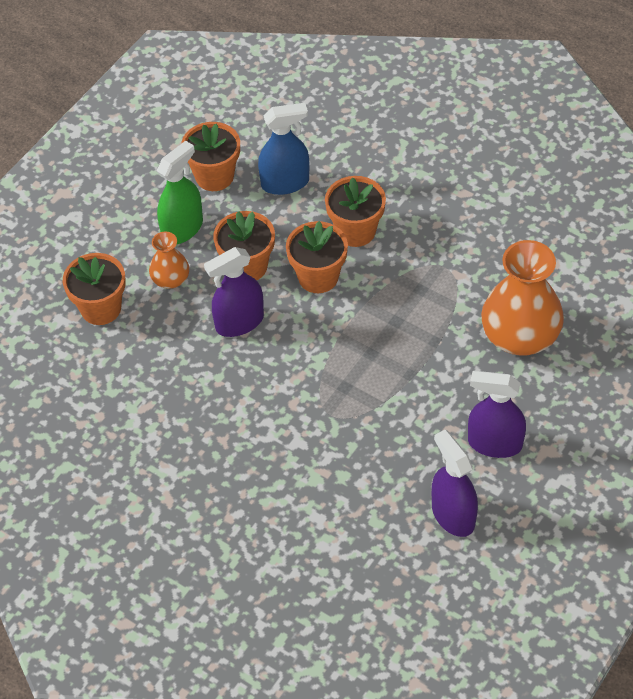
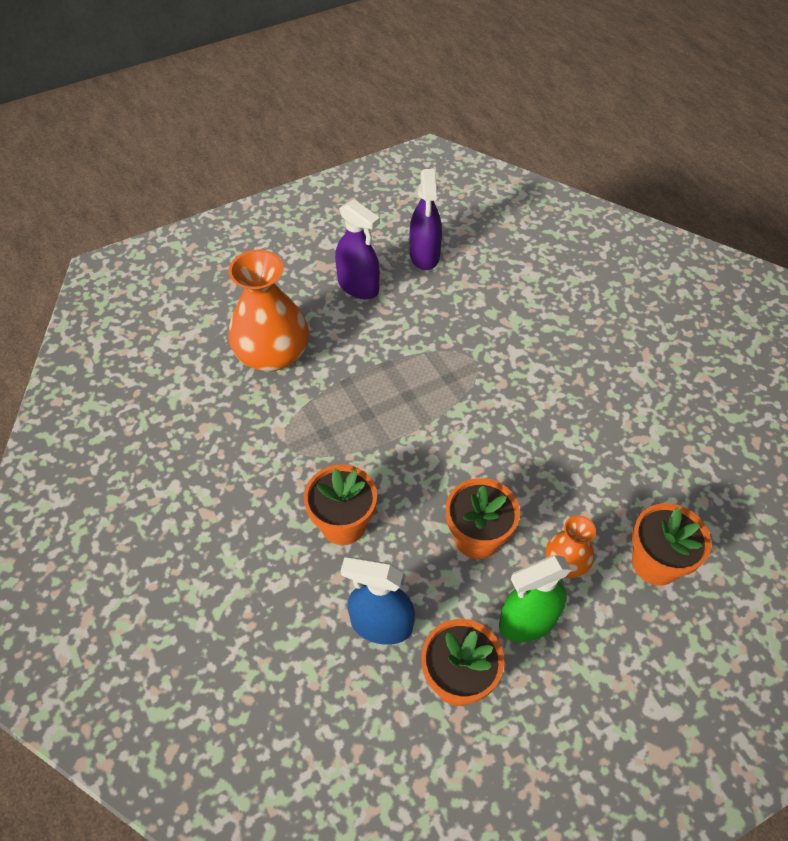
camera: 155 degrees left, 0 degrees up
(239, 322) = (514, 480): purple spray bottle -> none
(318, 277) = (412, 491): orange flower pot -> none

